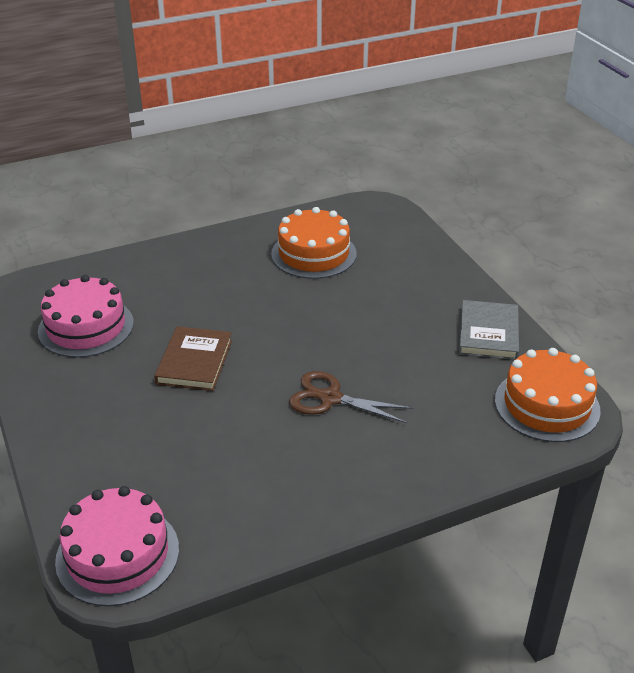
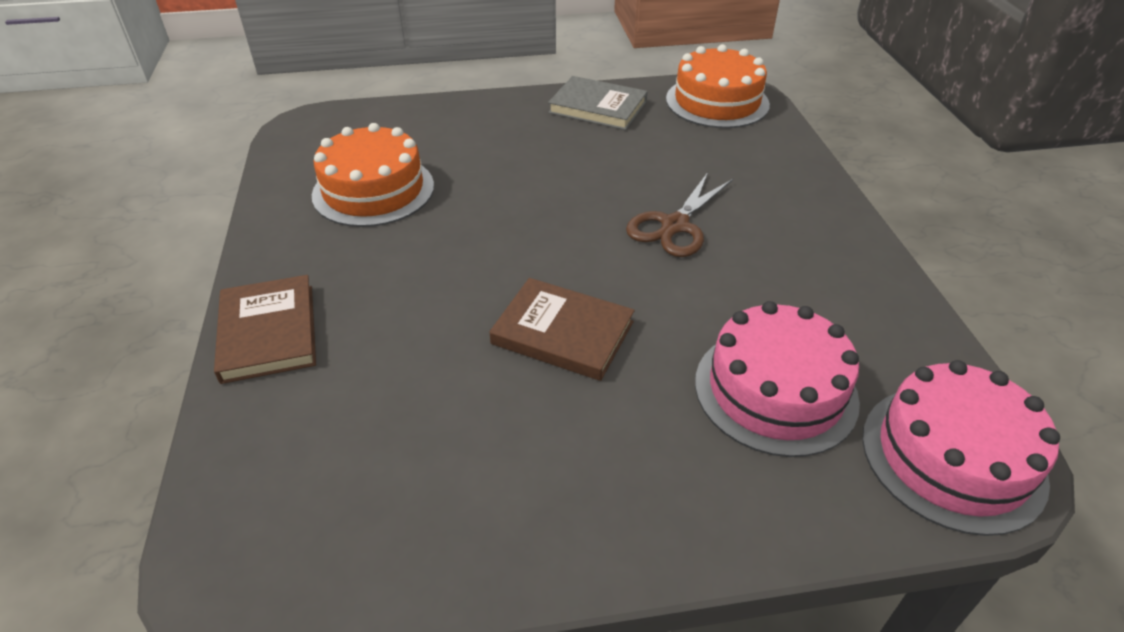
camera: 75 degrees left, 5 degrees up
(86, 327) = (412, 459): pink cake -> pink cake (775, 390)
(167, 255) = (268, 332): none -> brown book

